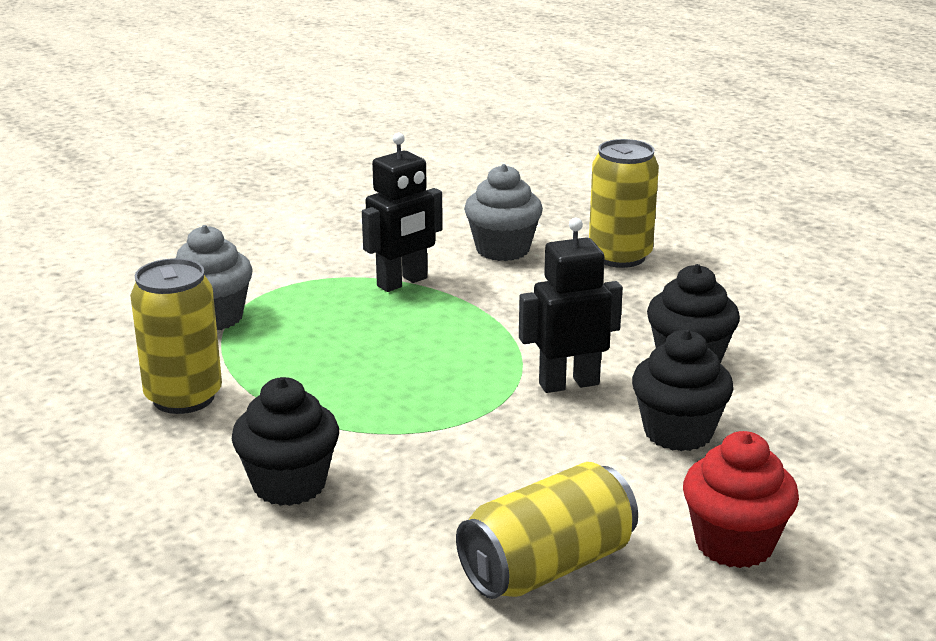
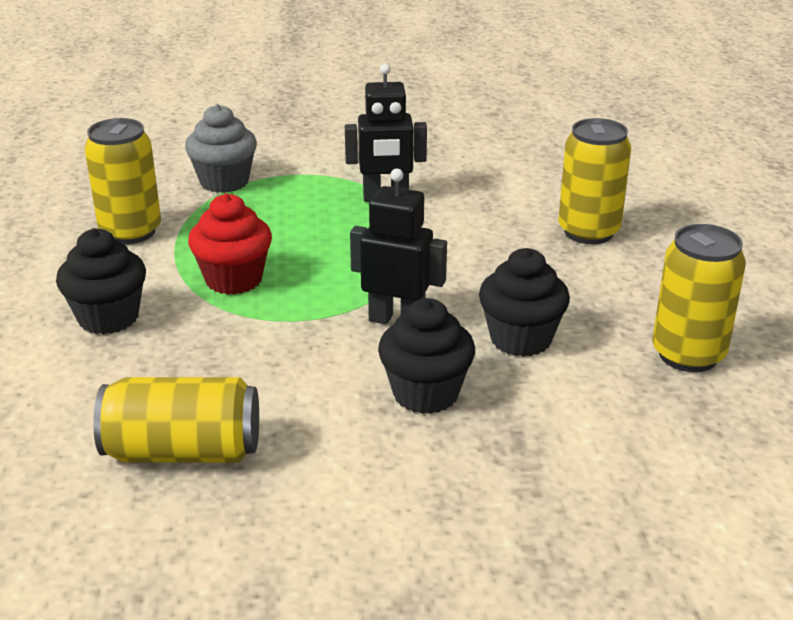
camera: 35 degrees right, 5 degrees up
(502, 249) = (498, 196): grey cupcake -> none
(734, 544) = (339, 501): red cupcake -> red cupcake (234, 280)
(823, 326) = (688, 355): none -> yellow can

